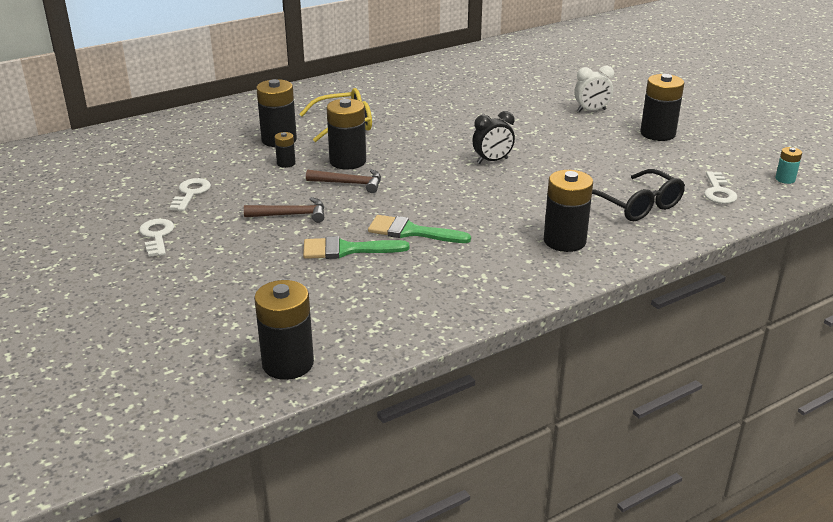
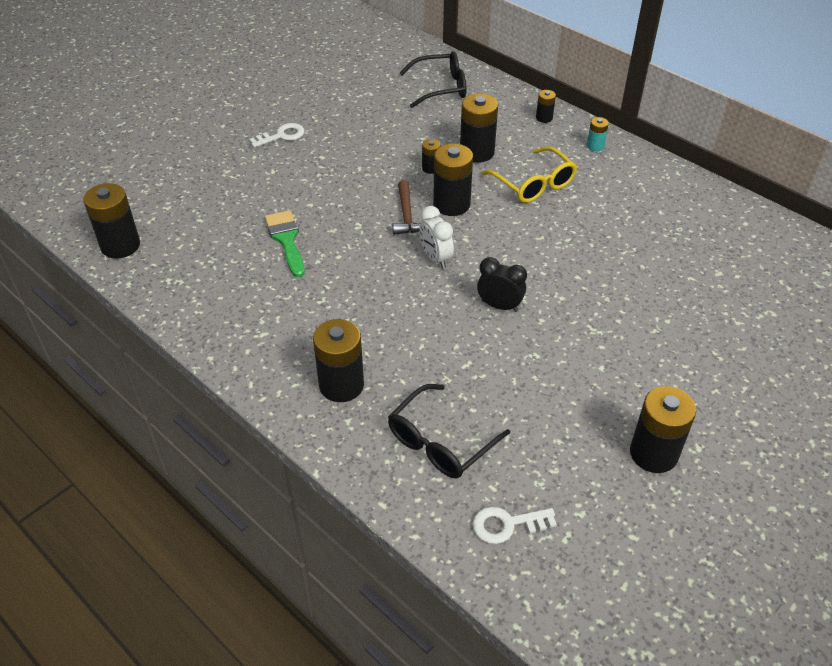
camera: 75 degrees right, 15 degrees up
(156, 141) = (441, 87): none -> black glasses
(191, 193) = (354, 132): white key -> none
(253, 105) = (544, 118): none -> black battery
(291, 215) = (336, 195): brown hammer -> none
(412, 232) = (328, 273): green brush -> none
(492, 161) = (499, 306): black clock -> black clock turned 150 degrees clockwise
(591, 111) = (689, 378): white clock -> white clock (435, 258)
(785, 179) = (577, 606): turquoise battery -> turquoise battery (595, 146)

